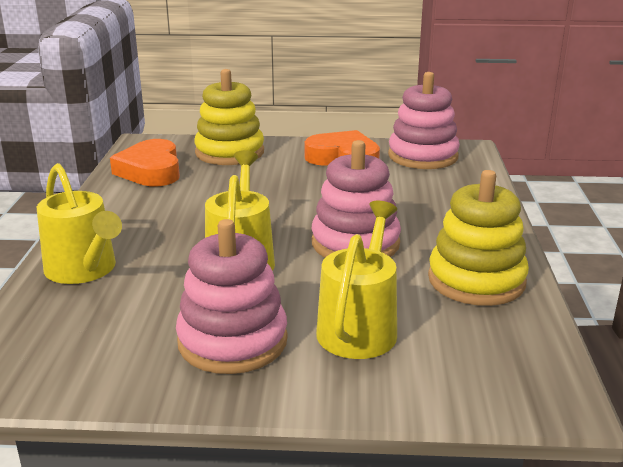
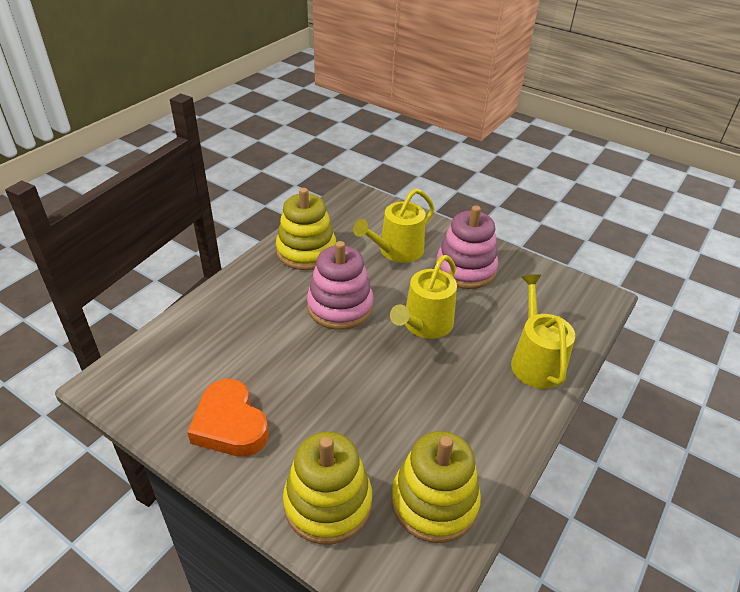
camera: 150 degrees left, 15 degrees up
(151, 170) = (434, 502): orange heart -> yellow stacking toy
(423, 156) = (159, 390): pink stacking toy -> none

